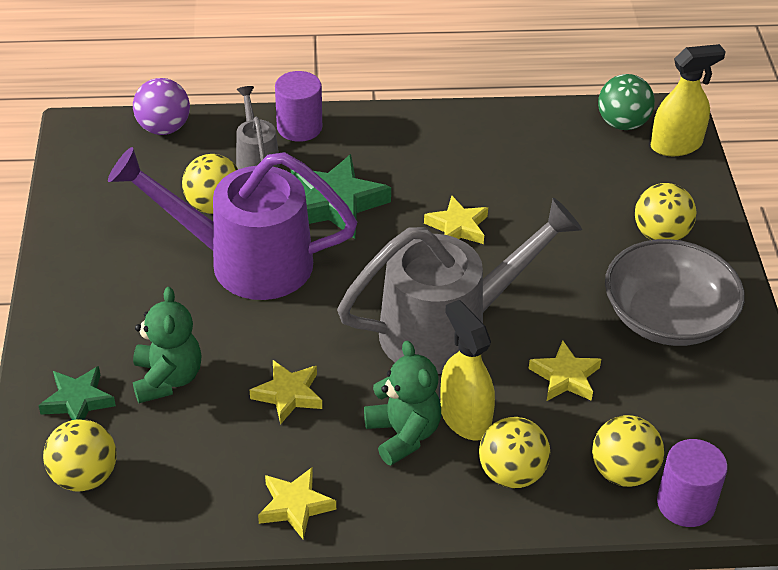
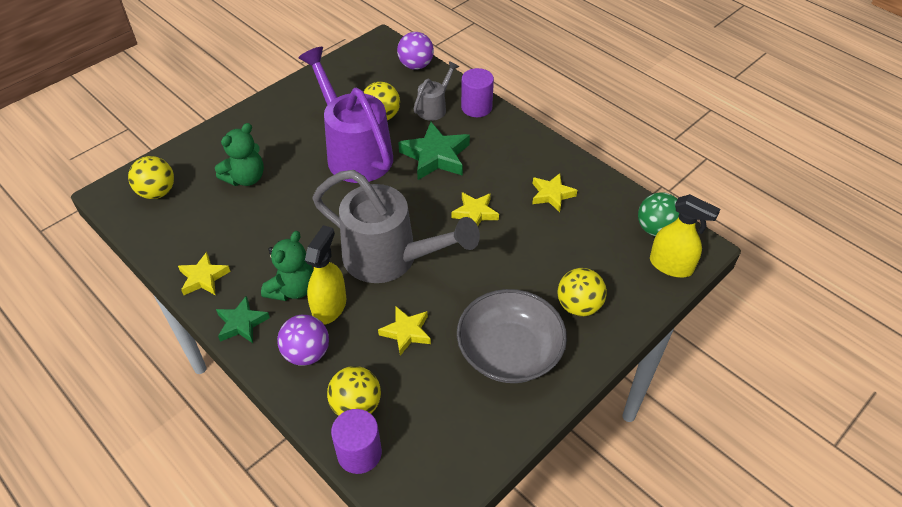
camera: 50 degrees right, 5 degrees up
(78, 401) = (202, 159): green star -> green star (241, 323)
(288, 395) = (277, 227): yellow star -> yellow star (551, 195)
(511, 473) = (307, 353): yellow ball -> purple ball

